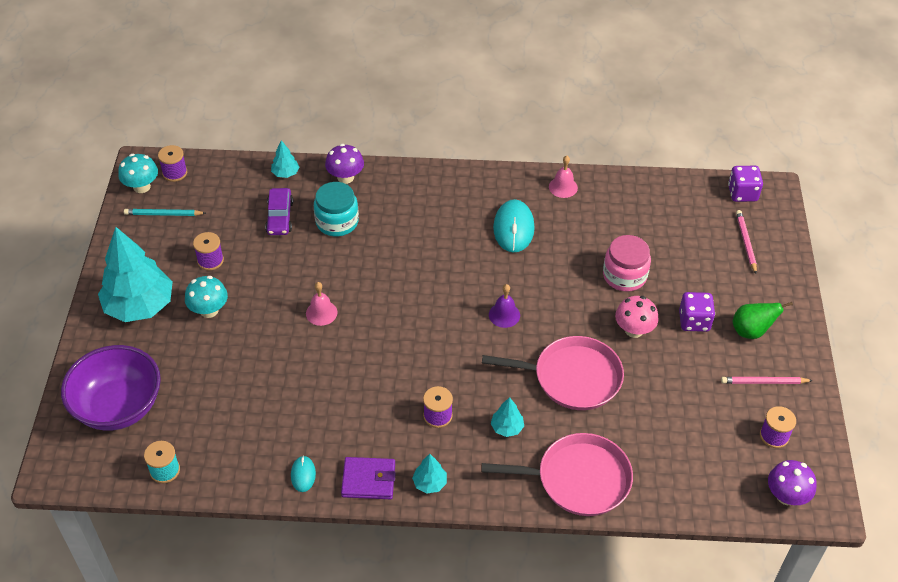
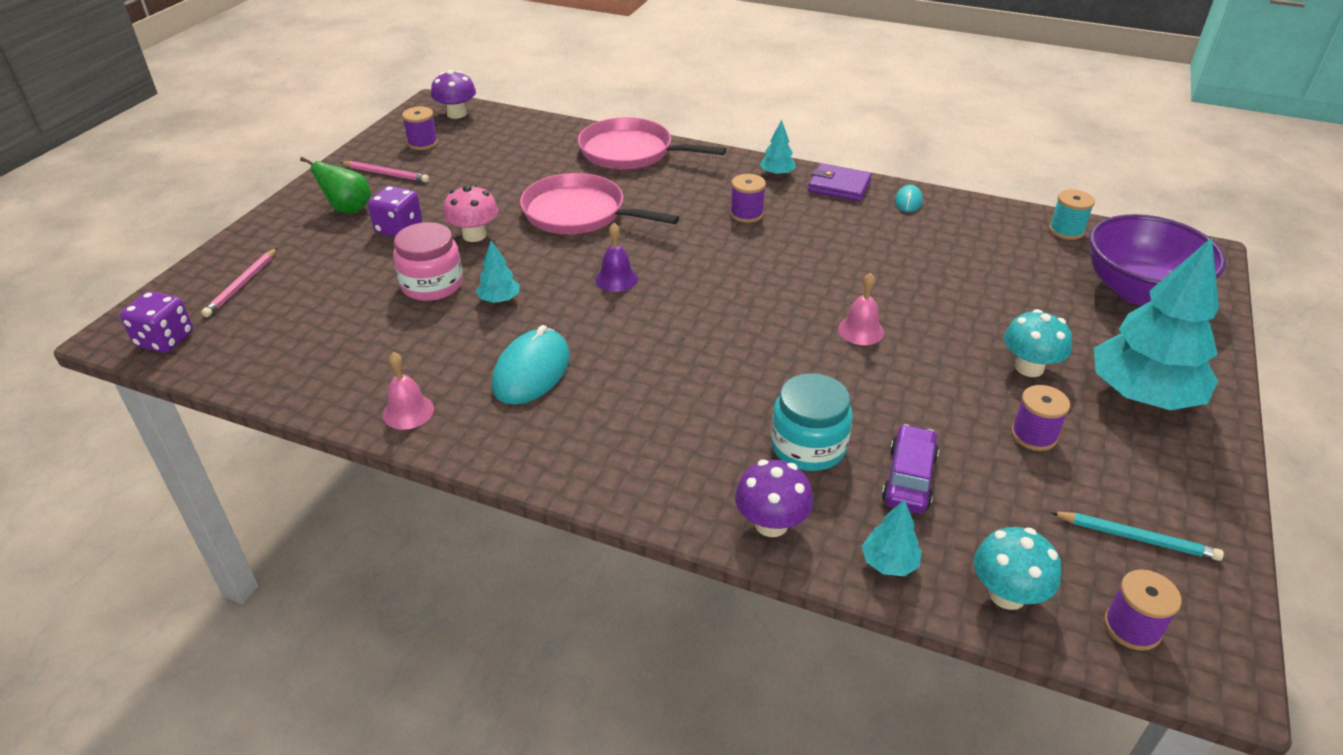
camera: 160 degrees left, 10 degrees down
(141, 187) = (1200, 612): turquoise mushroom -> turquoise mushroom (1007, 594)
(507, 427) = (677, 193): turquoise tree -> turquoise tree (499, 300)

